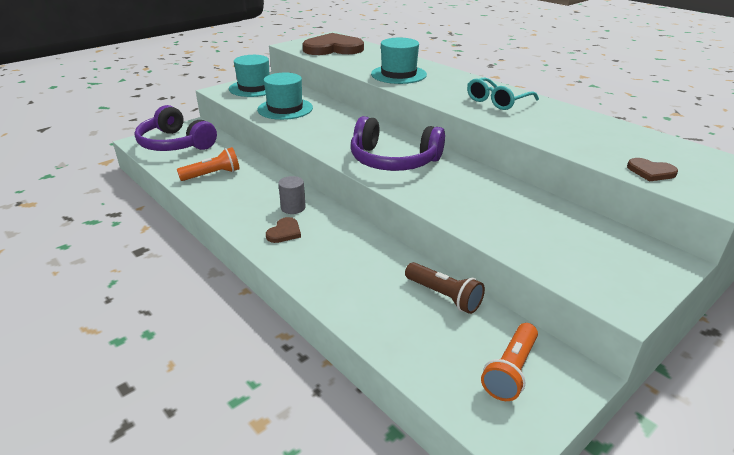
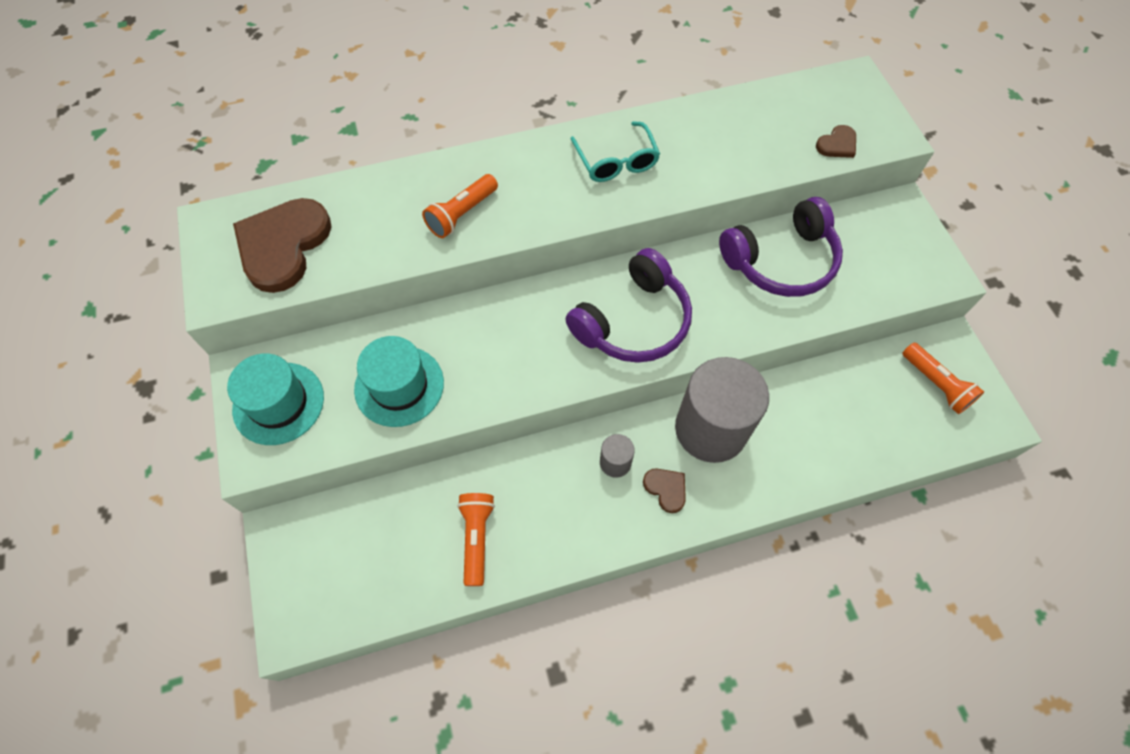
camera: 65 degrees left, 30 degrees up
(175, 144) = (337, 572): purple headphones -> purple headphones (781, 260)
(349, 241) = (711, 429): none -> grey cylinder
(398, 74) = (462, 214): turquoise hat -> orange flashlight
(444, 296) = (832, 385): brown flashlight -> none

